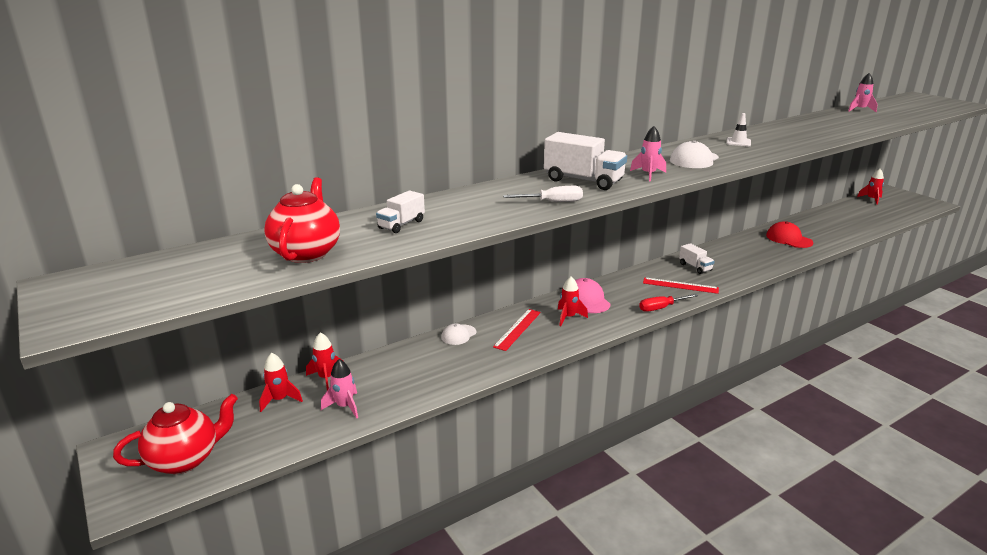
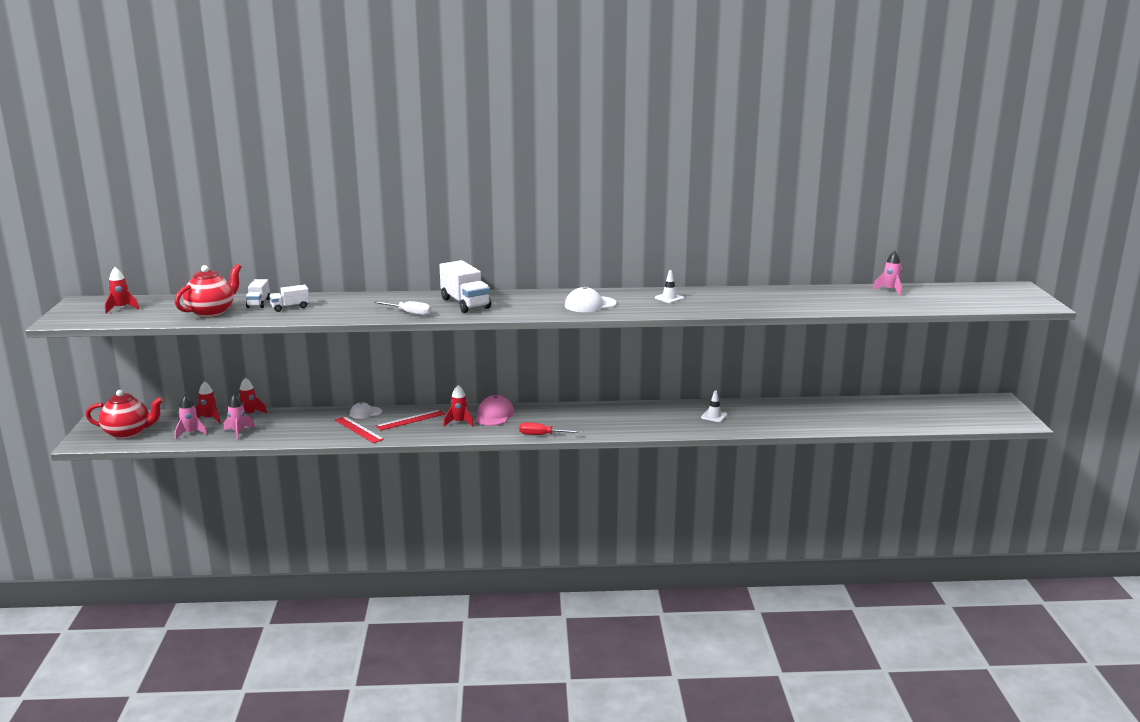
camera: 30 degrees right, 5 degrees down
(648, 174) = (523, 308): pink rocket -> pink rocket (190, 433)
(680, 285) = (588, 424): red ruler -> red ruler (358, 429)
(695, 267) = (629, 415): white truck -> white truck (258, 303)
(755, 250) = (714, 416): none -> white traffic cone
(788, 239) = (769, 415): red cap -> none
(871, 199) = (951, 402): red rocket -> red rocket (121, 308)

